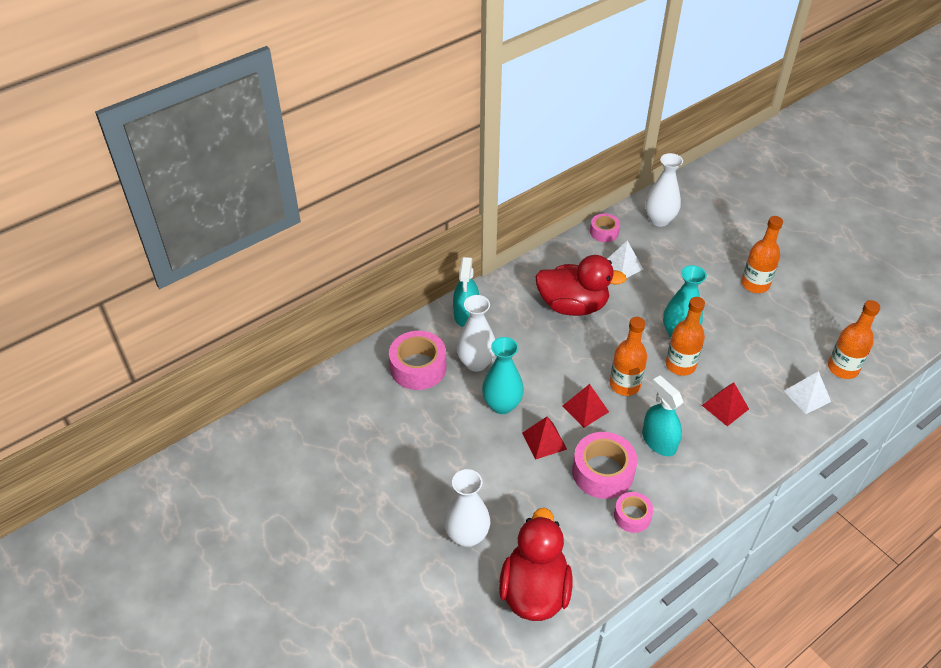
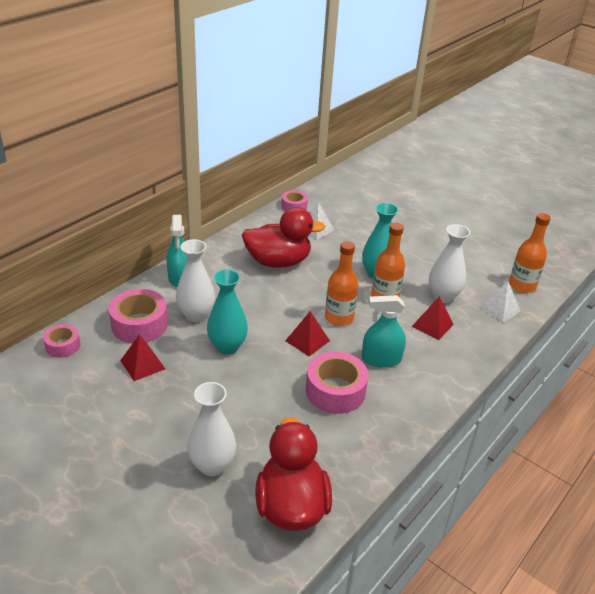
camera: 15 degrees left, 10 degrees down
(544, 441) = (274, 371): red pyramid -> red pyramid (142, 364)
(632, 516) = (372, 424): pink tape -> pink tape (63, 346)
(659, 220) = (339, 194): white vase -> white vase (443, 296)
(659, 441) = (381, 359): turquoise spray bottle -> turquoise spray bottle turned 45 degrees counterclockwise
(755, 284) = (431, 233): orange bottle -> none

